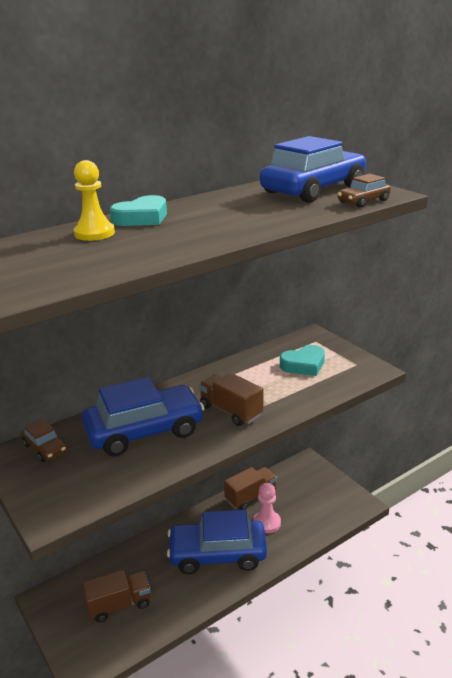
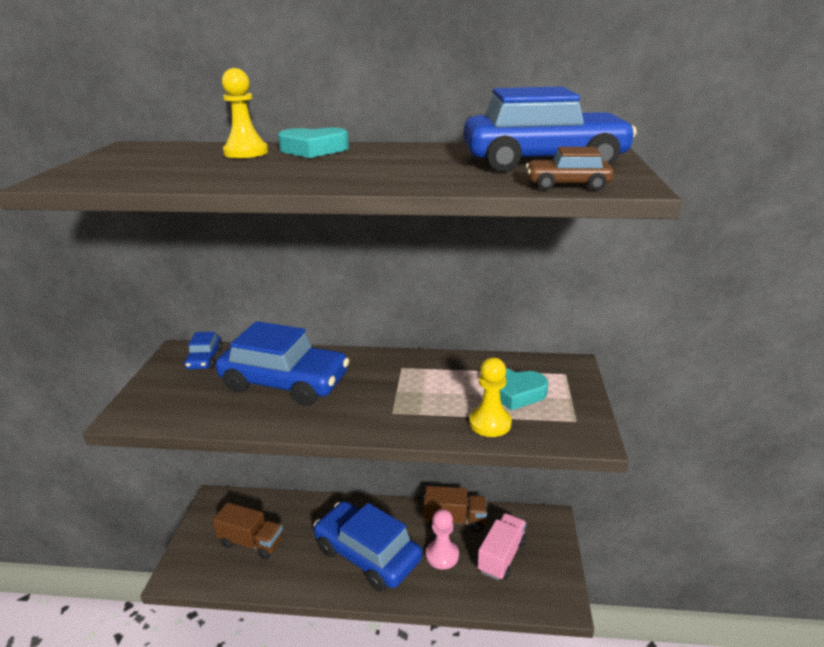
camera: 40 degrees right, 0 degrees up
(45, 448) = (204, 359): brown car -> blue car
(231, 411) = (376, 402): brown truck -> none
(302, 500) = (501, 556): none -> pink truck
(315, 388) = (490, 423): none -> yellow pawn

